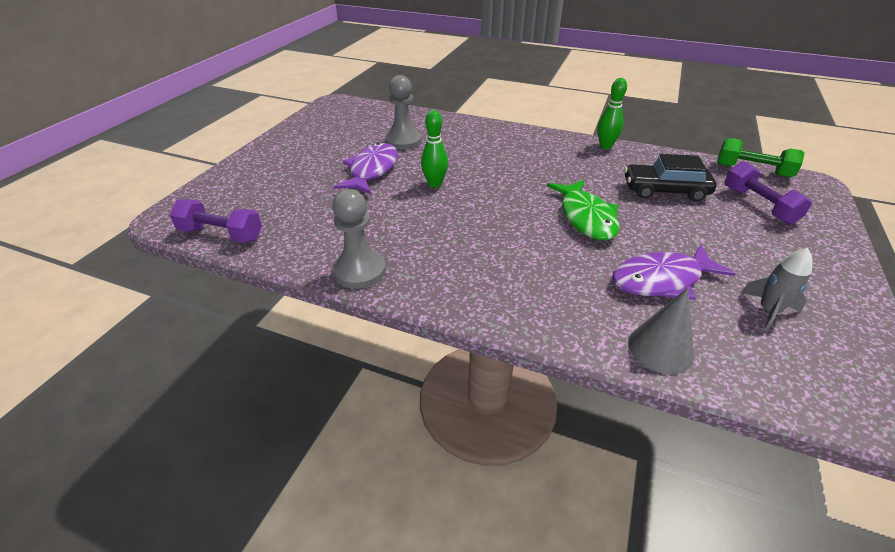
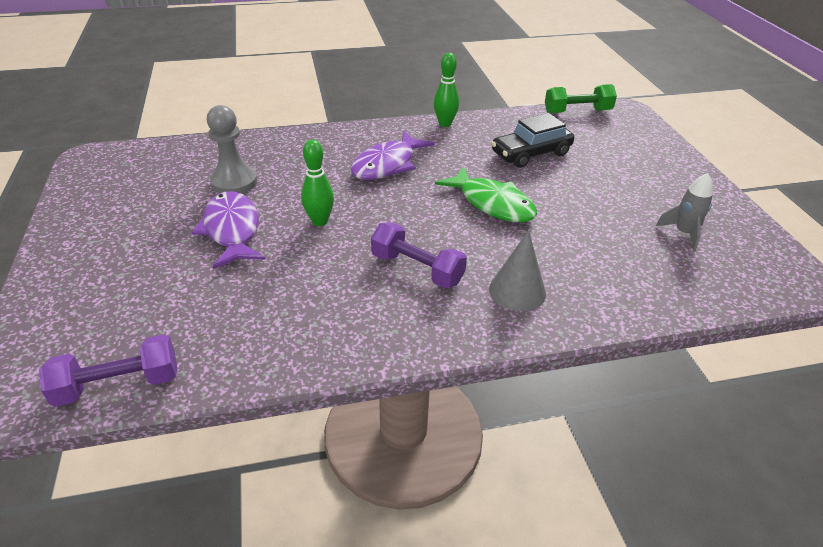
camera: 35 degrees left, 0 degrees up
(360, 271) = (336, 350): grey pawn -> none
(660, 349) = (645, 299): grey cone -> grey cone (517, 291)
(661, 280) = (597, 239): purple fish -> purple fish (387, 165)
(758, 205) = (607, 143): purple dumbbell -> purple dumbbell (417, 269)

